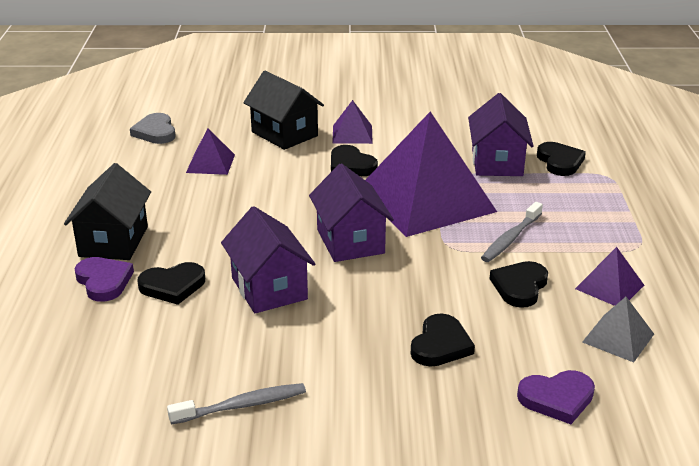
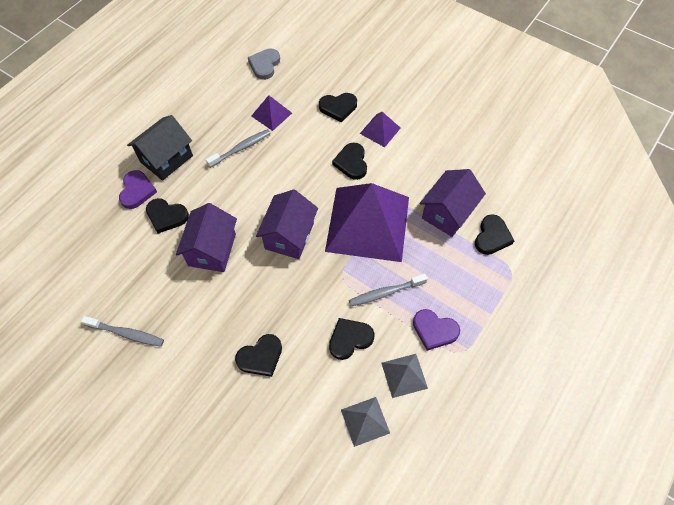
camera: 35 degrees right, 30 degrees up
(204, 200) = (241, 148): none -> grey toothbrush
(284, 134) = (338, 107): black house -> black heart
(557, 399) = (283, 443): purple heart -> purple heart (434, 330)
(609, 287) = (404, 375): purple pyramid -> grey pyramid

